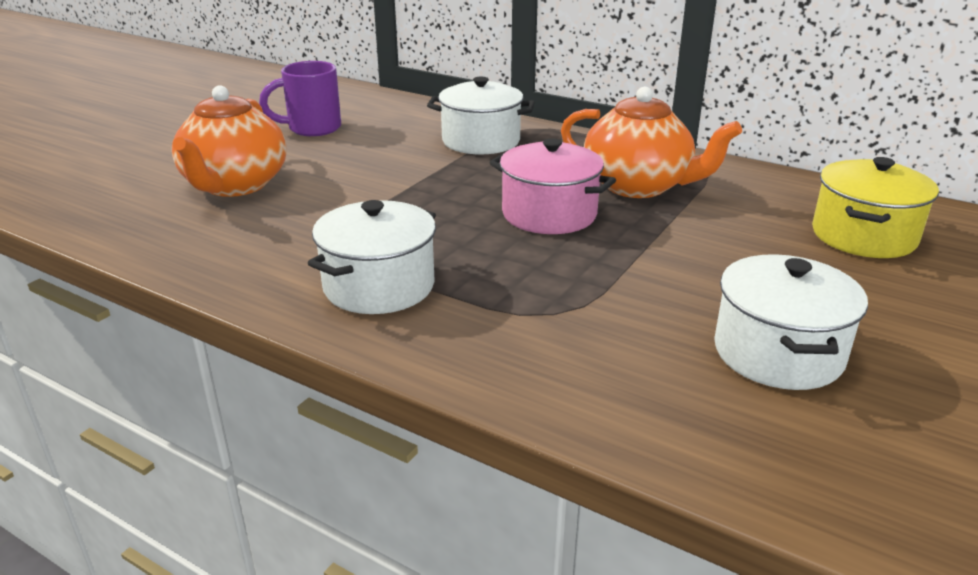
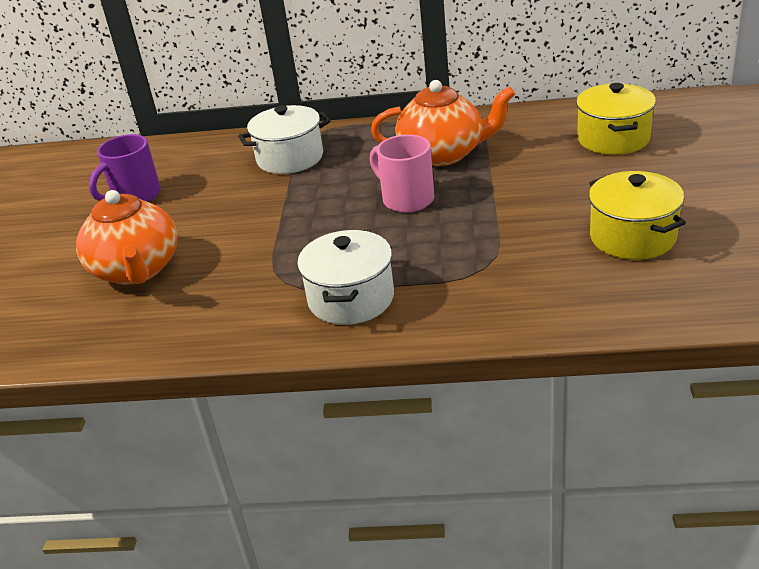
camera: 25 degrees left, 5 degrees up
(549, 214) = (406, 199): pink pot -> pink mug
(778, 353) = (632, 237): white pot -> yellow pot

